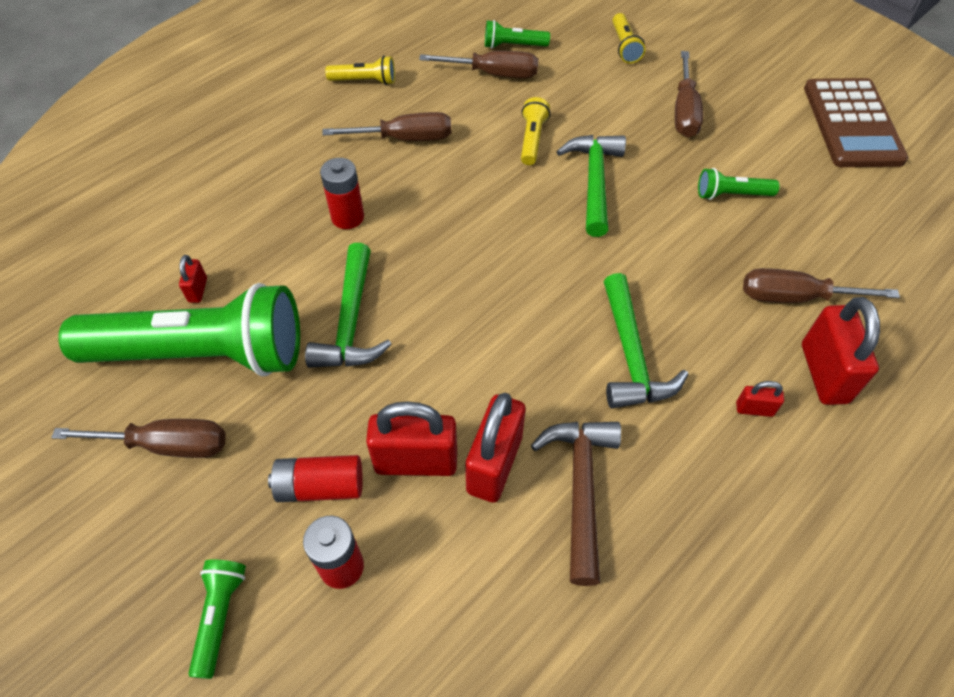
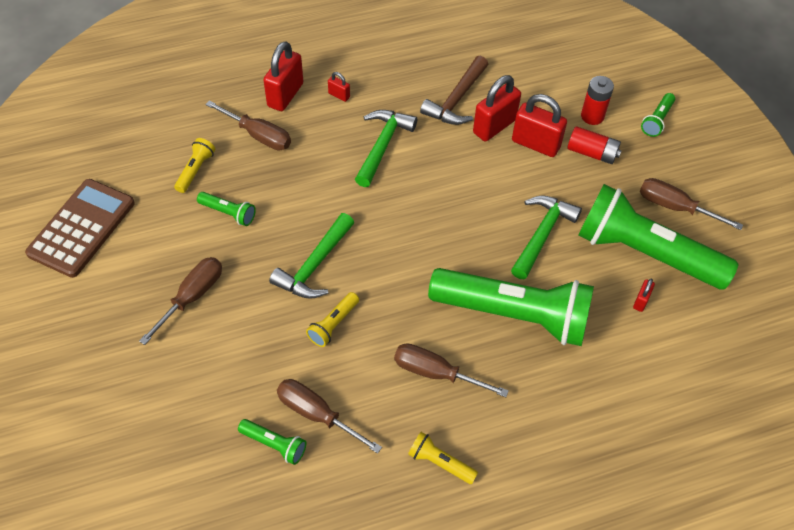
camera: 155 degrees left, 0 degrees up
(347, 217) = (514, 315): red battery -> green flashlight
(624, 47) = (175, 393): yellow flashlight -> yellow flashlight (195, 170)

